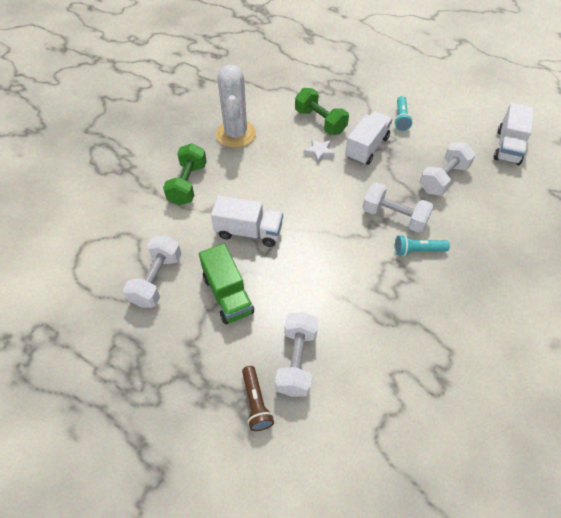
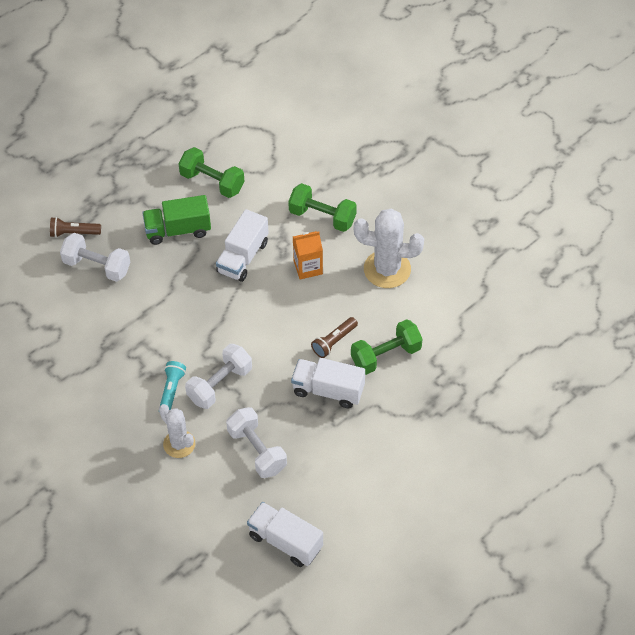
camera: 105 degrees right, 0 degrees up
(157, 280) = (212, 182): white dumbbell -> green dumbbell
(248, 183) = (308, 267): none -> orange carton
(319, 152) = (334, 342): white star -> brown flashlight
(366, 147) = (328, 390): white truck -> white truck turned 150 degrees clockwise
(401, 118) = (368, 443): turquoise flashlight -> none
(467, 231) = (179, 444): none -> white cactus

